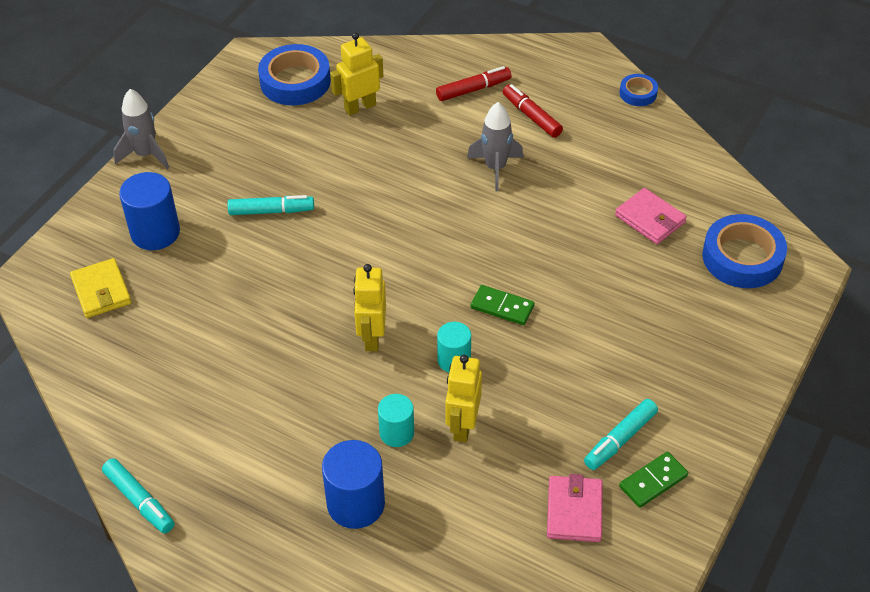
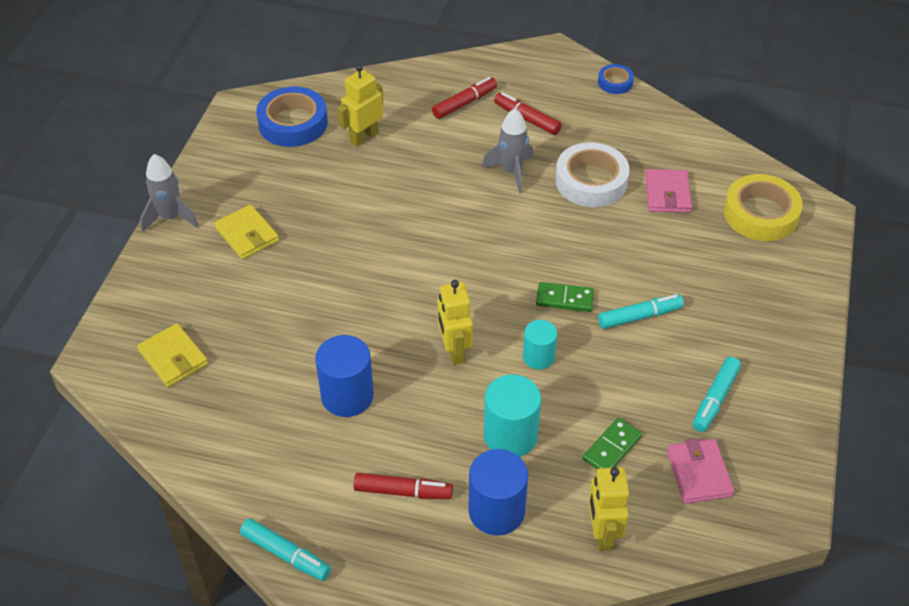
camera: 15 degrees left, 0 degrees up
(155, 232) = (207, 291): blue cylinder -> blue cylinder (347, 396)
(212, 184) = (247, 235): none -> yellow wallet
(271, 211) = (314, 250): turquoise marker -> turquoise marker (639, 316)
(271, 465) = (403, 491): none -> red marker
(396, 433) = (510, 436): turquoise cylinder -> turquoise cylinder, size x1.60
(462, 426) = (569, 416): yellow robot -> yellow robot (602, 533)
(574, 191) = (591, 181): none -> white tape
(650, 219) = (667, 194): pink wallet -> pink wallet turned 60 degrees clockwise
(653, 481) = (758, 431): green domino -> green domino (612, 448)
(742, 258) = (760, 214): blue tape -> yellow tape

